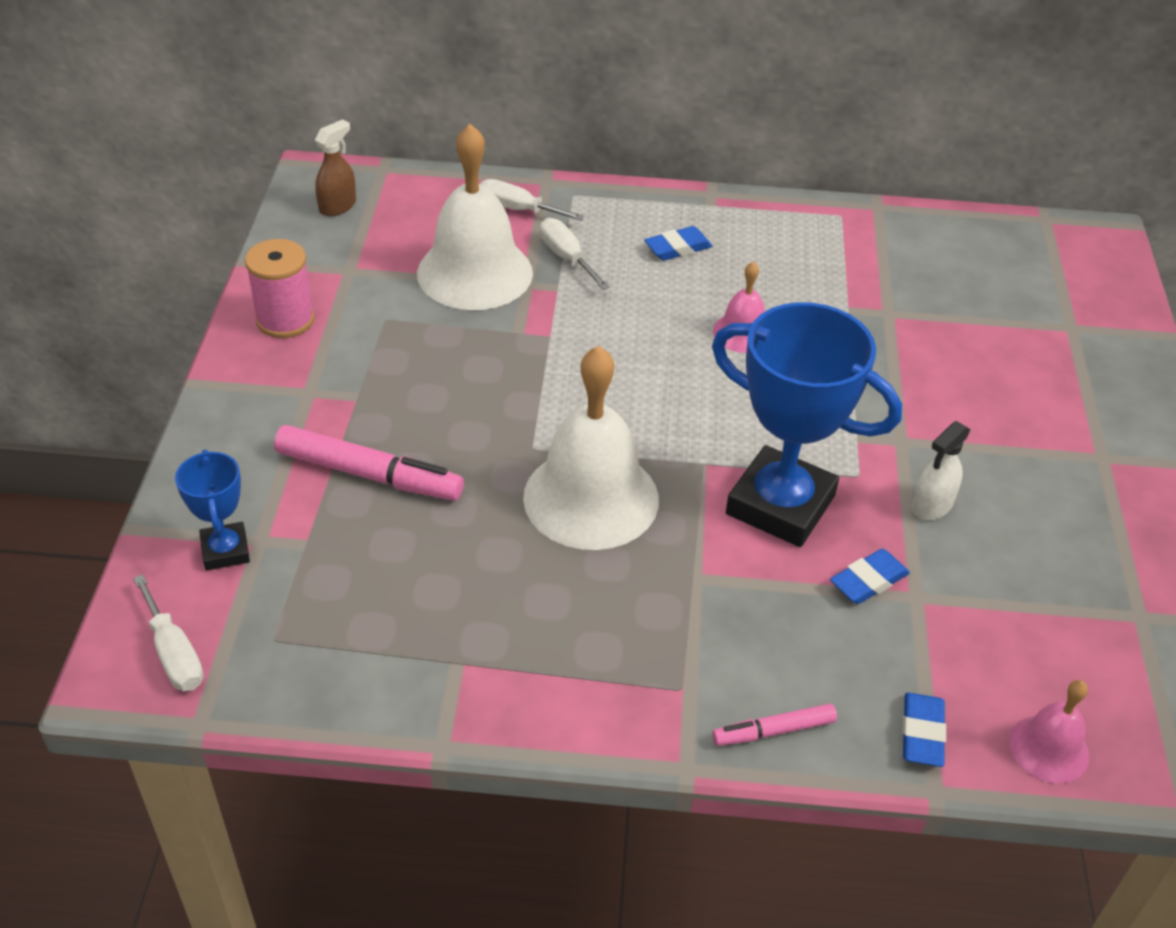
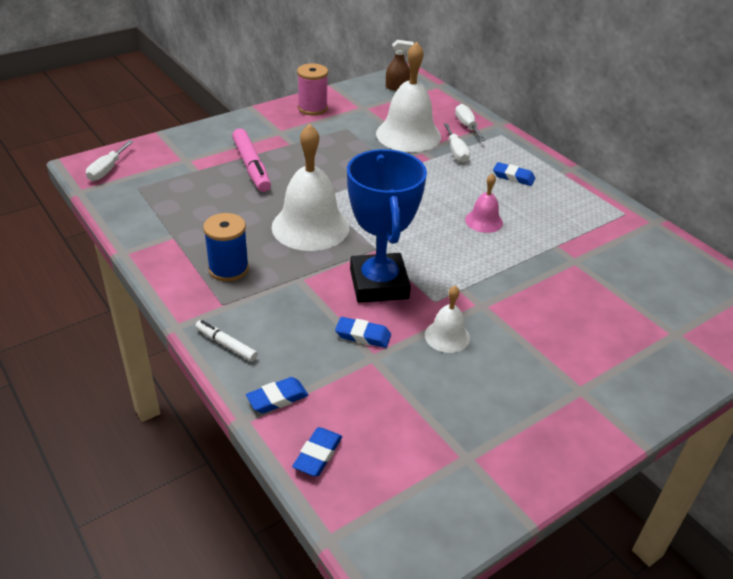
camera: 50 degrees right, 5 degrees down
(225, 550) = (171, 155): blue trophy -> none
(567, 258) = (456, 152): white screwdriver -> white screwdriver turned 150 degrees clockwise
(606, 639) = (228, 269): none -> blue spool
(774, 731) = (226, 345): pink marker -> white marker
(932, 506) = (447, 336): white spray bottle -> white bell
(1049, 748) = (318, 454): pink bell -> blue eraser

